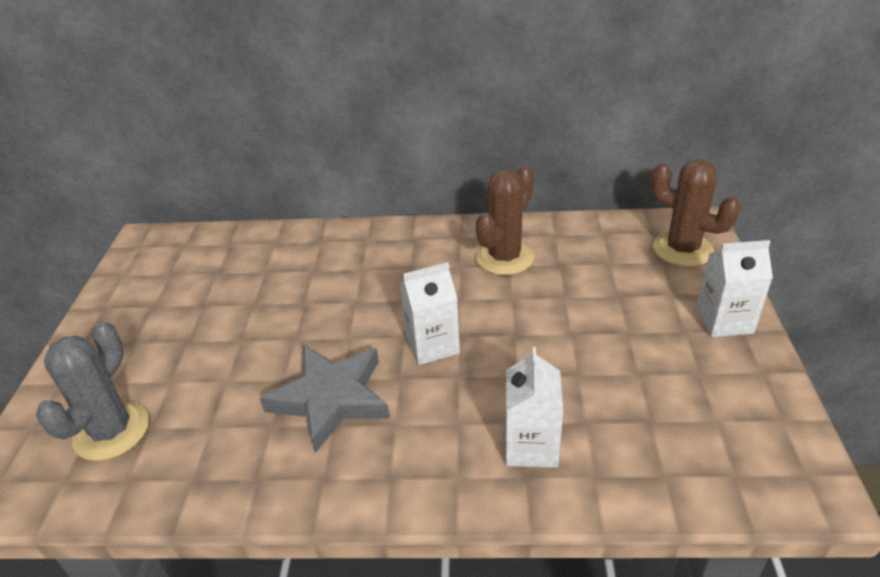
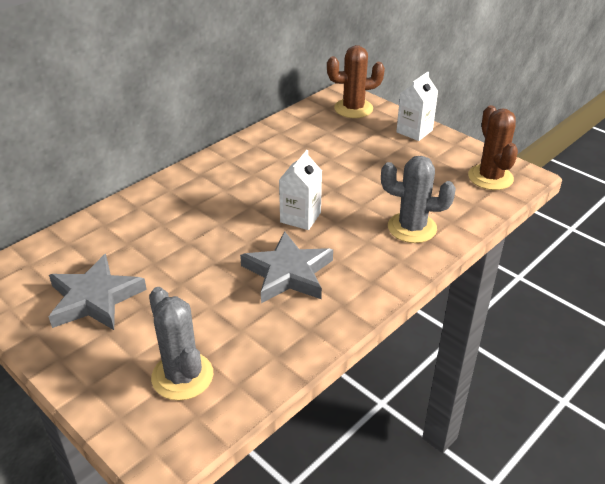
camera: 50 degrees left, 0 degrees up
(172, 307) = (94, 298): none -> grey star
(504, 257) = (271, 156): brown cactus -> brown cactus (490, 177)
(531, 446) = (412, 228): white carton -> grey cactus

